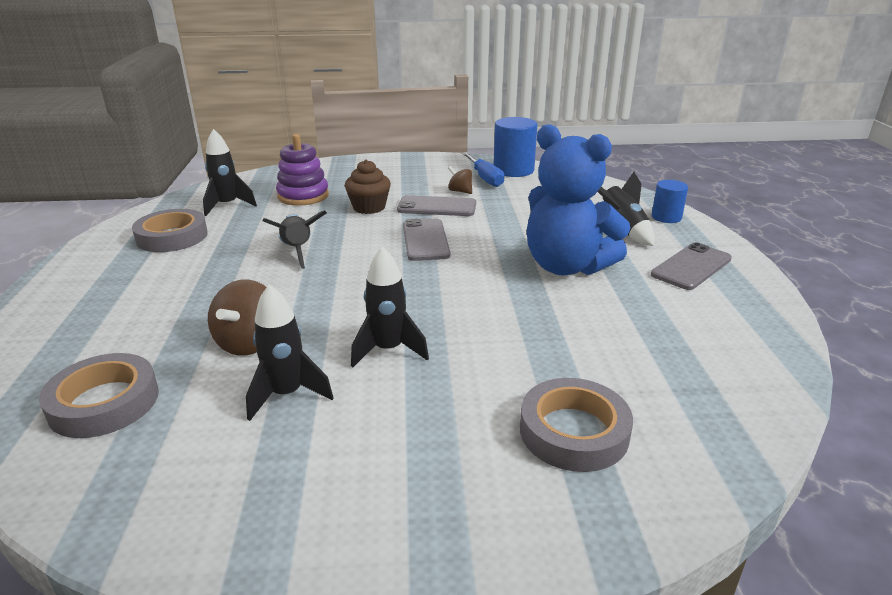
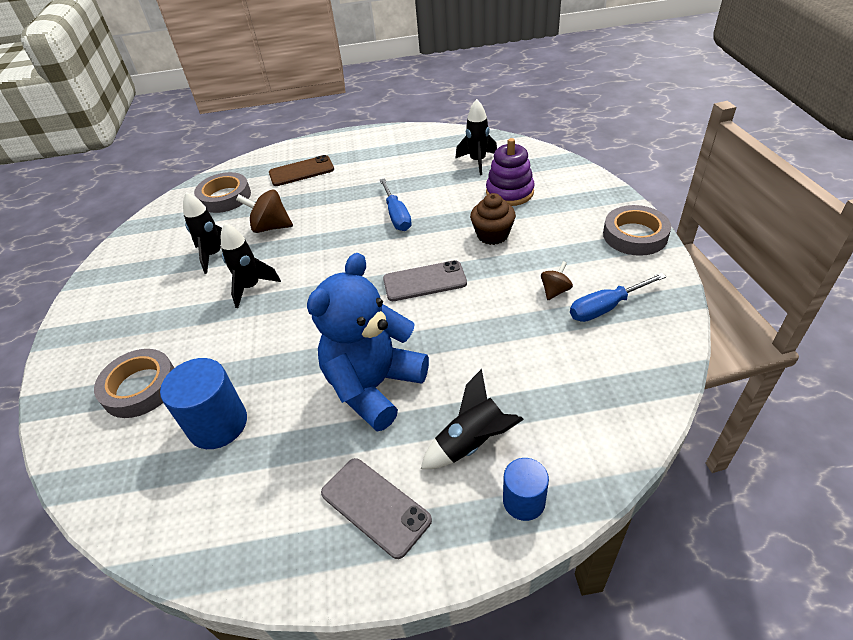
camera: 90 degrees right, 15 degrees up
(107, 322) = (301, 171): none -> brown phone
(172, 237) = (416, 156): grey tape -> grey tape (635, 235)
(297, 251) = (397, 216): black rocket -> blue screwdriver
(437, 207) = (505, 279): grey phone -> none
(513, 170) = (648, 332): blue cylinder -> blue cylinder (218, 424)

